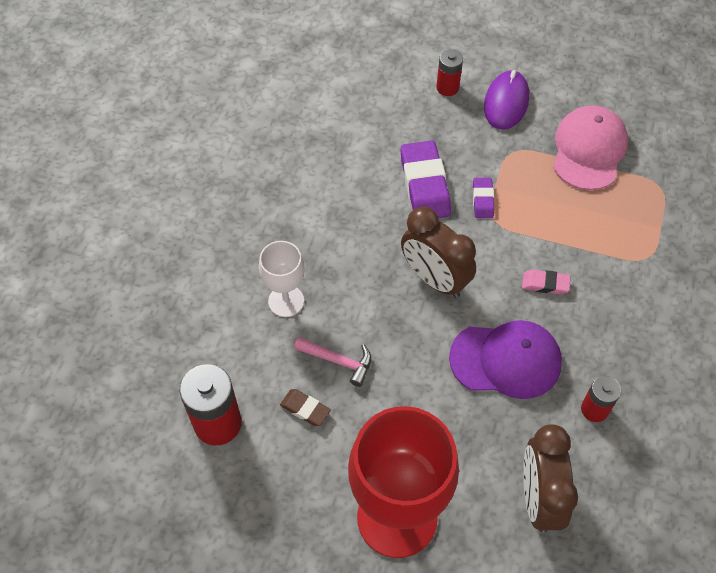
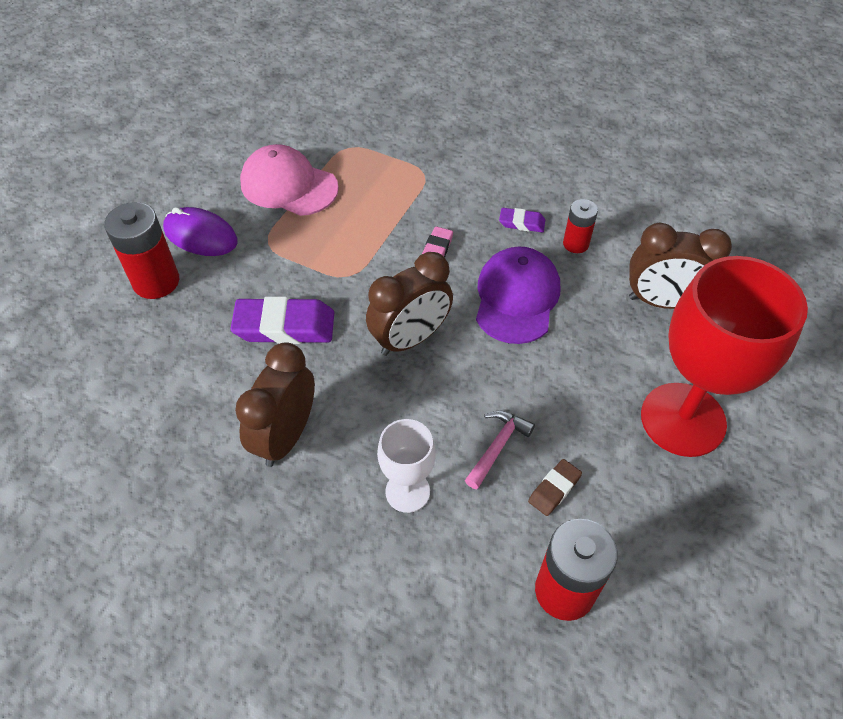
camera: 80 degrees left, 5 degrees down
(320, 210) = (286, 436): none -> brown clock
(447, 87) = (156, 281): red battery -> red battery, size x1.71
(483, 200) = (322, 279): purple eraser -> purple eraser (521, 223)

